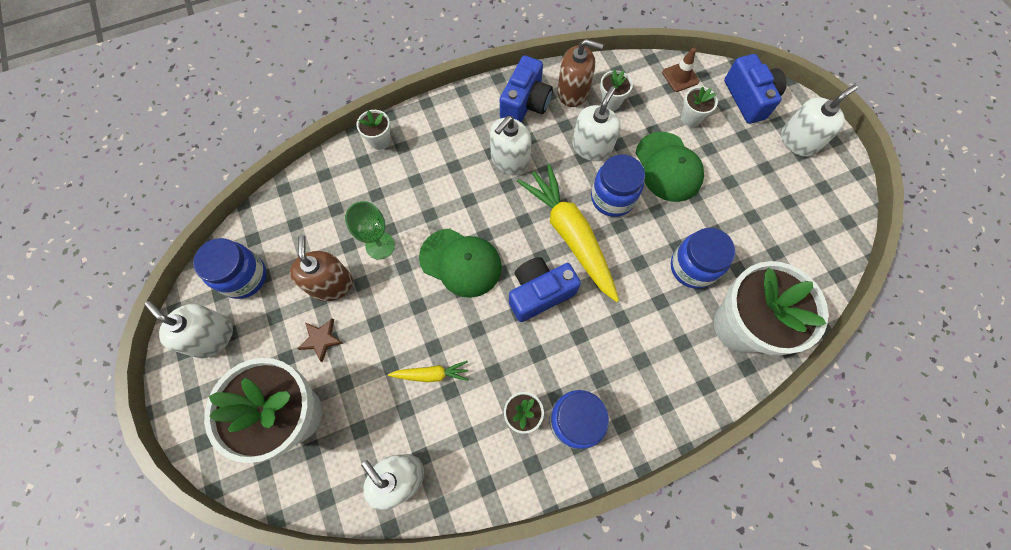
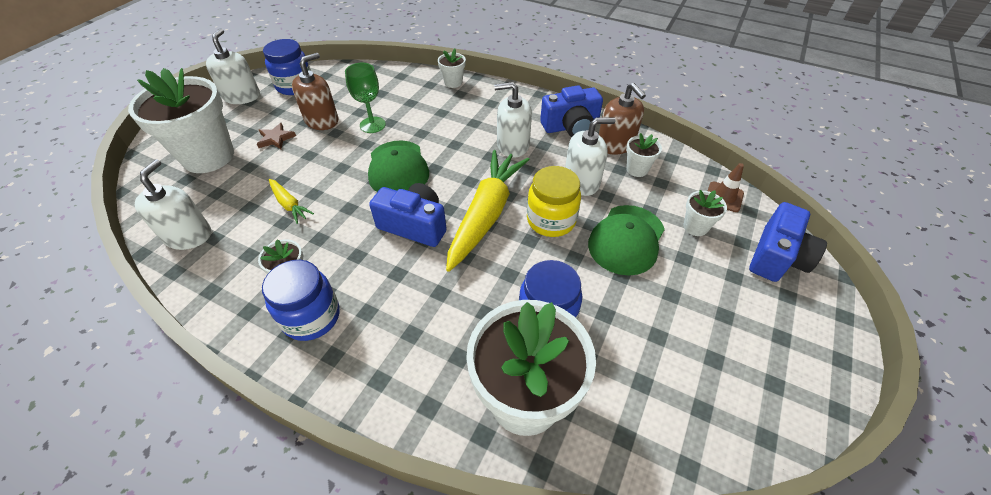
camera: 50 degrees right, 20 degrees down
(612, 198) = (551, 220): blue jar -> yellow jar
(798, 141) = (793, 326): white soap dispenser -> none

